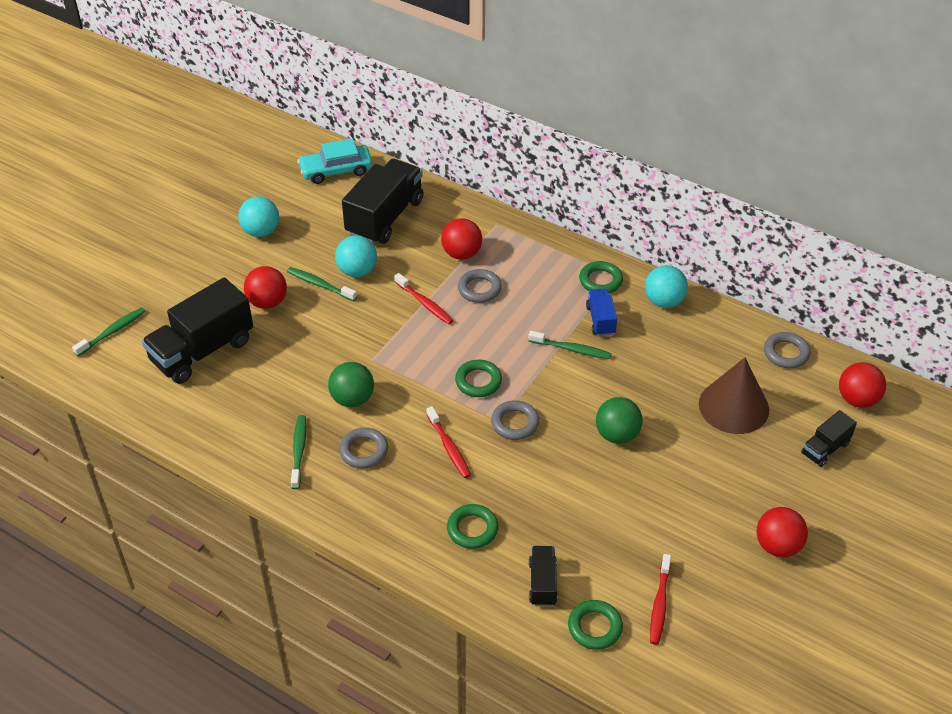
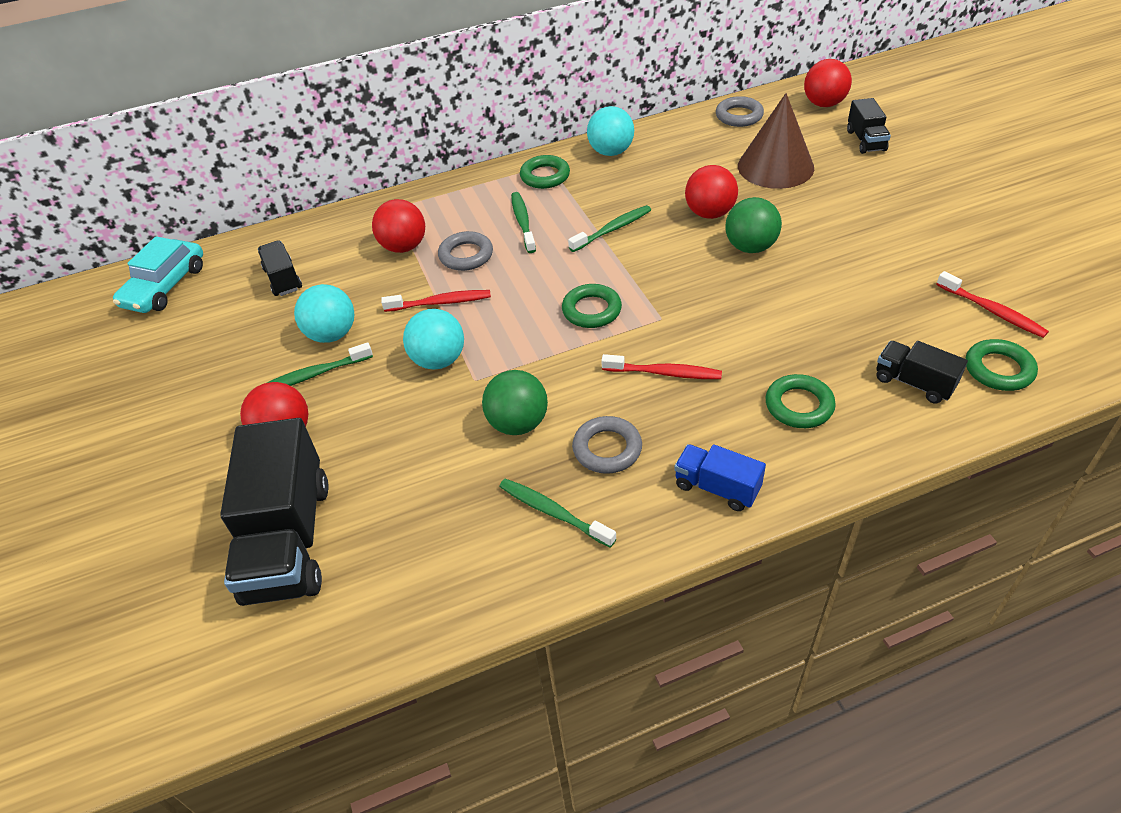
camera: 50 degrees left, 0 degrees up
(112, 332) = (136, 635): green toothbrush -> green toothbrush (523, 222)
(261, 231) = (167, 390): turquoise ball -> turquoise ball (438, 360)
(385, 217) = (283, 279): black truck -> black truck, size x0.50
(515, 423) = (674, 308): grey ring -> none
(600, 320) = (594, 196): blue truck -> blue truck (717, 487)
(777, 546) = (962, 210): red ball -> red ball (709, 213)

